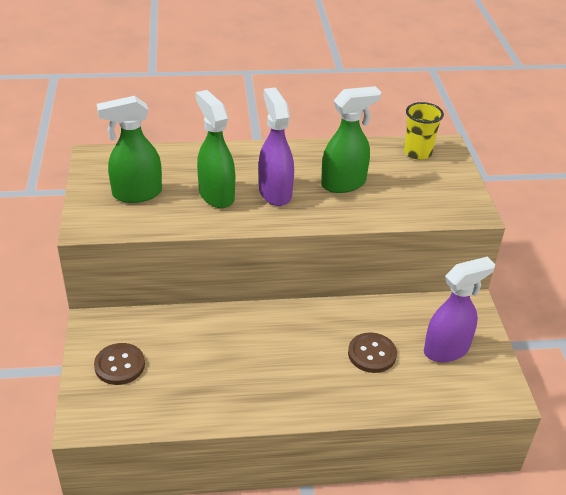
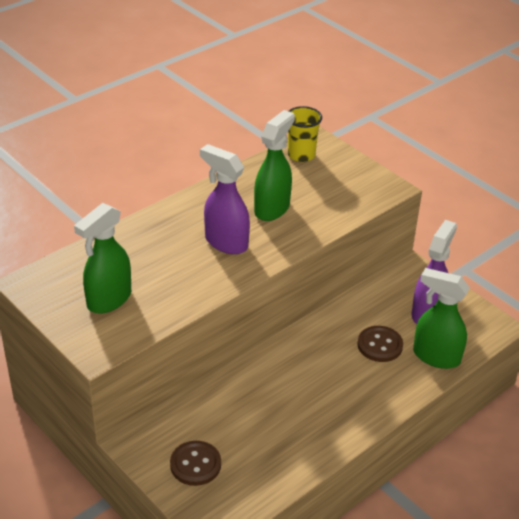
camera: 35 degrees left, 0 degrees up
(216, 195) = (179, 268): green spray bottle -> green spray bottle (435, 356)

